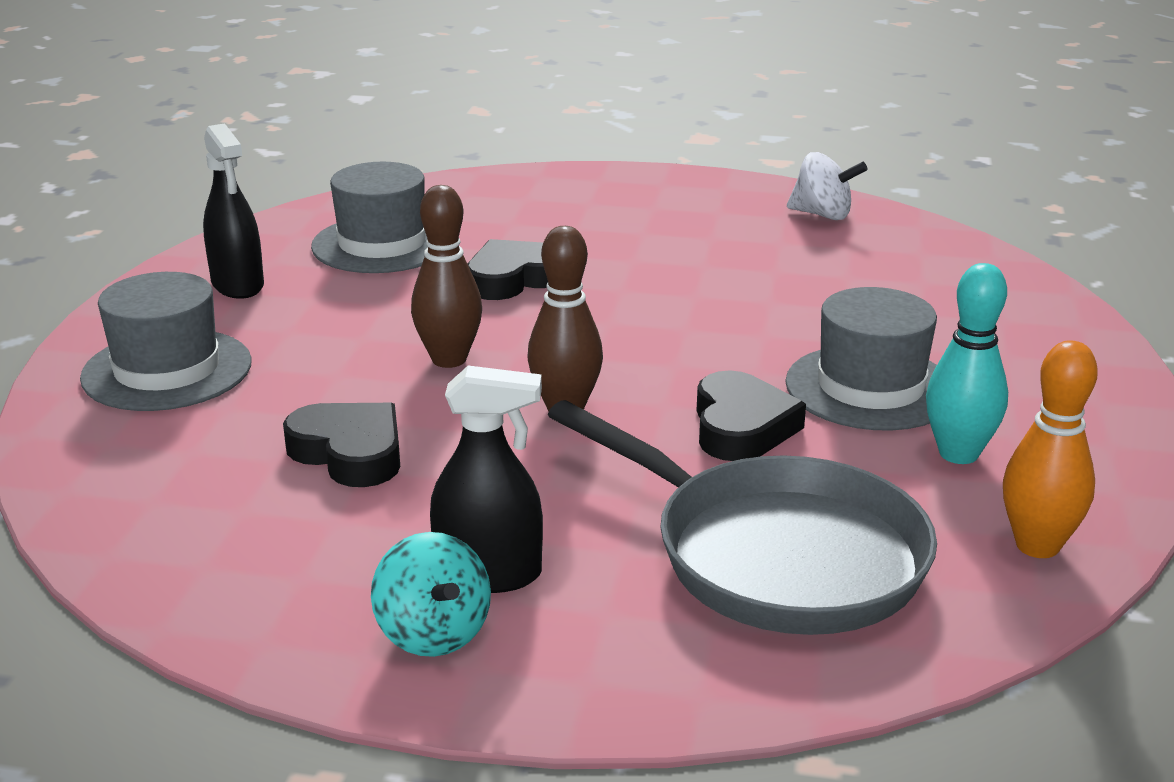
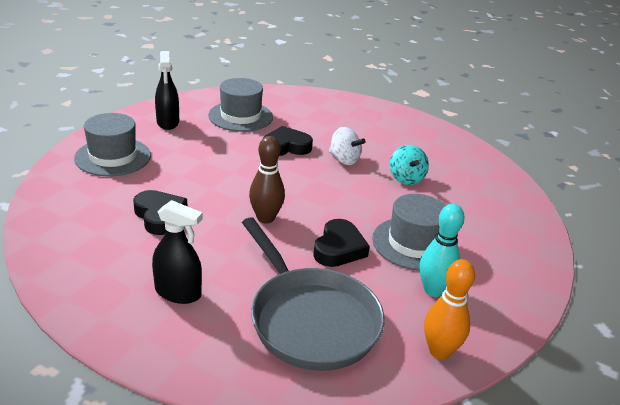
camera: 15 degrees right, 5 degrees up
(433, 634) = (136, 315): turquoise spinning top -> turquoise spinning top (406, 178)
(449, 359) = (231, 180): brown bowling pin -> none
(822, 215) = (451, 146): white spinning top -> white spinning top (344, 160)

